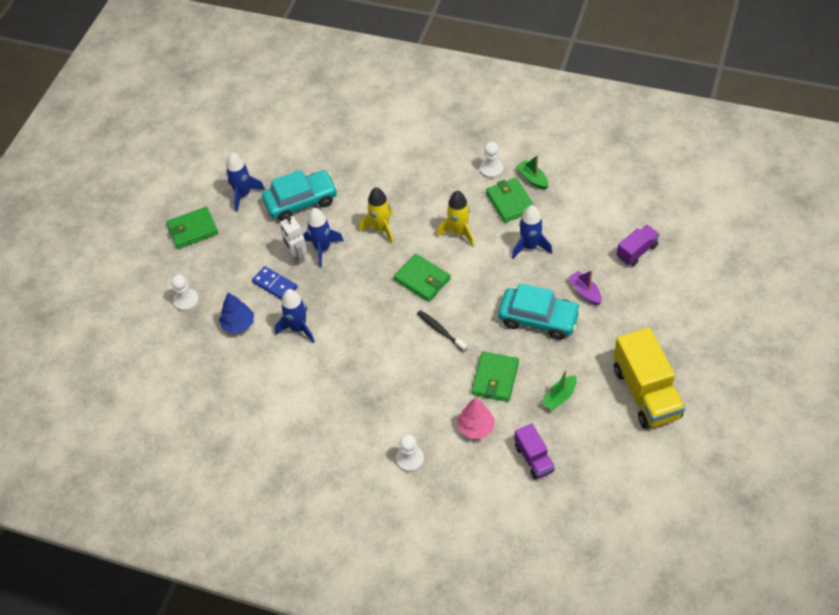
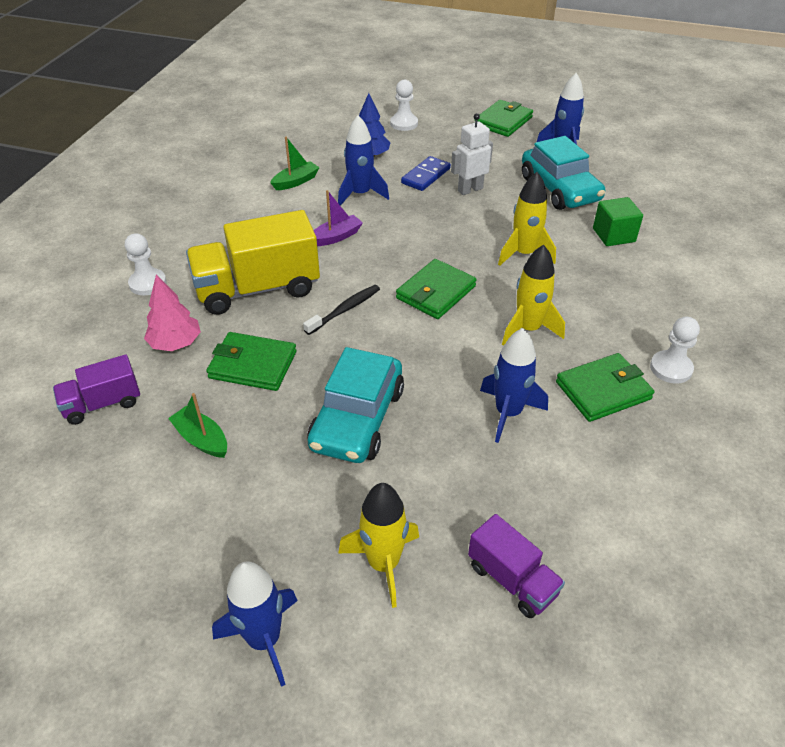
camera: 85 degrees right, 10 degrees down
(193, 230) = (503, 121): green wallet -> green wallet turned 60 degrees clockwise
(322, 249) = (483, 207): blue rocket -> blue rocket (264, 639)
(361, 178) = (613, 235): none -> green cube
(532, 179) = (665, 422): green boat -> green boat (296, 182)
(585, 292) = (411, 486): purple boat -> purple boat (336, 237)
(634, 303) = (383, 564): none -> yellow rocket
(646, 392) = (178, 566): yellow truck -> yellow truck (258, 289)

